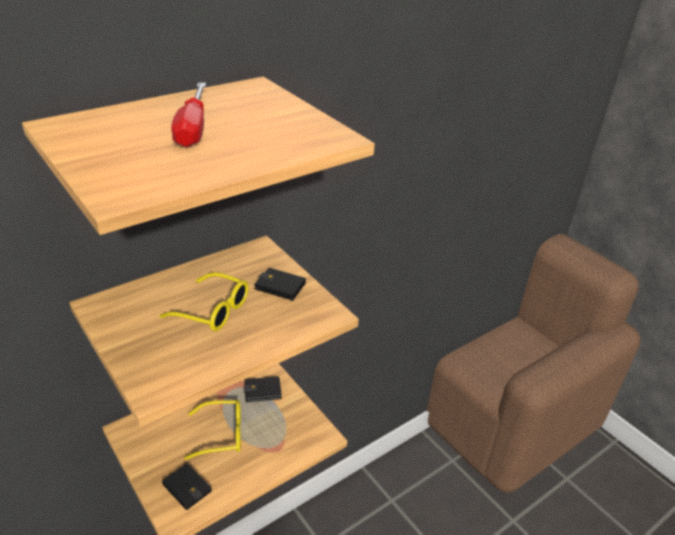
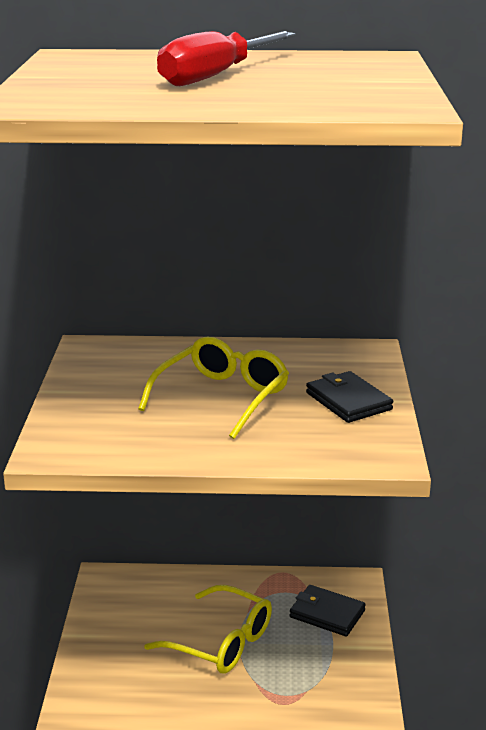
camera: 40 degrees right, 10 degrees down
(187, 488) = (118, 684): black wallet -> none
(214, 310) = (222, 398): yellow glasses -> yellow glasses turned 120 degrees counterclockwise

